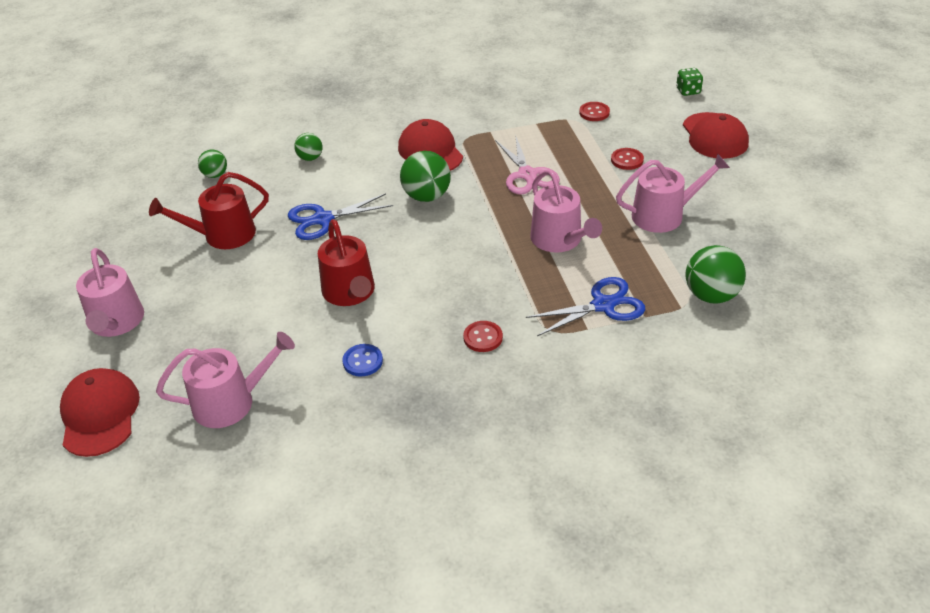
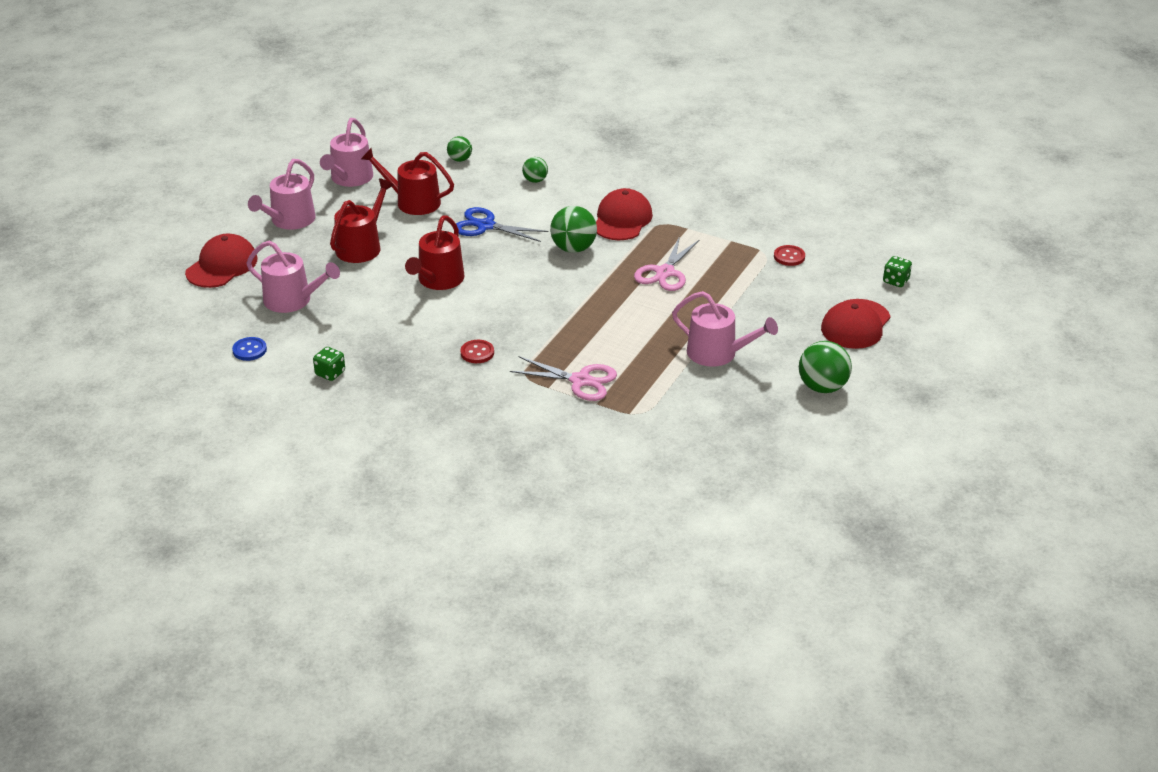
camera: 40 degrees right, 5 degrees down
(230, 305) = (361, 246): none -> red watering can
(363, 361) = (390, 323): blue button -> blue button (249, 350)
(376, 452) = (330, 373): none -> green dice
(559, 240) = (617, 326): pink watering can -> pink watering can (349, 178)
(603, 305) = (580, 381): blue scissors -> pink scissors
(627, 160) = (755, 303): red button -> none
(711, 295) = (662, 419): green ball -> green ball (822, 387)

